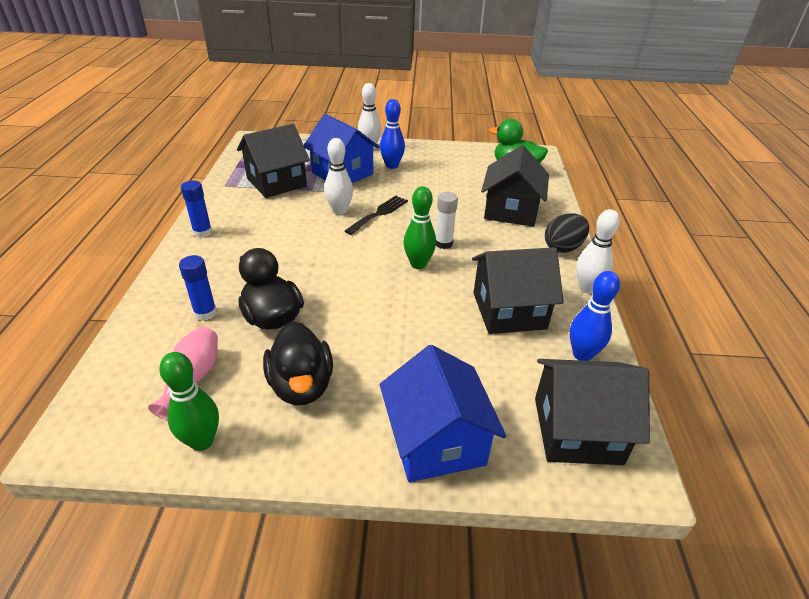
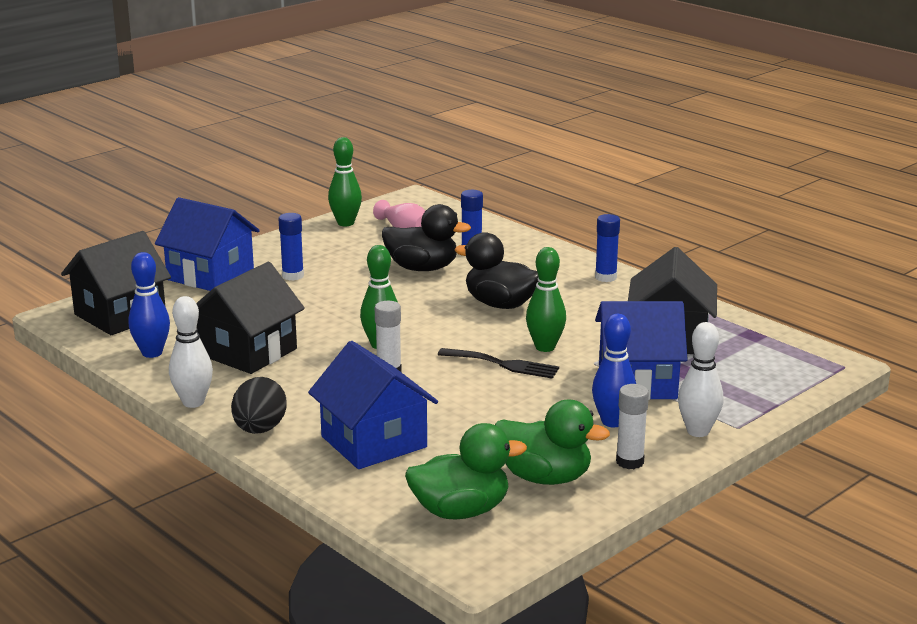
camera: 135 degrees right, 15 degrees down
(301, 385) = (334, 256): black duck -> black duck (500, 304)
(339, 211) = (545, 347): white bowling pin -> green bowling pin
(371, 381) = (293, 276): none -> blue glue stick
(379, 213) = (503, 364): black fork -> black fork turned 60 degrees counterclockwise
(418, 151) = (630, 462): none -> white glue stick
(461, 163) = (544, 477): none -> green duck
(511, 211) = (374, 442): black house -> blue house

